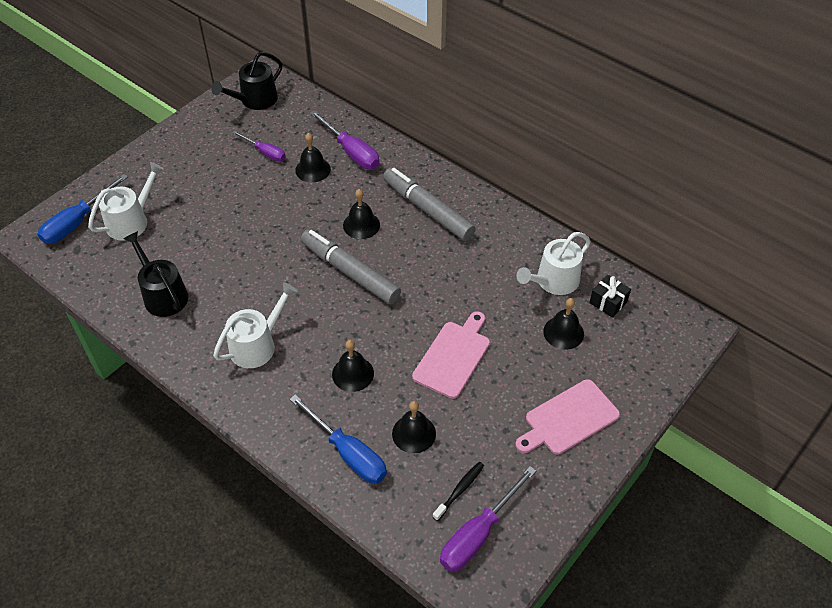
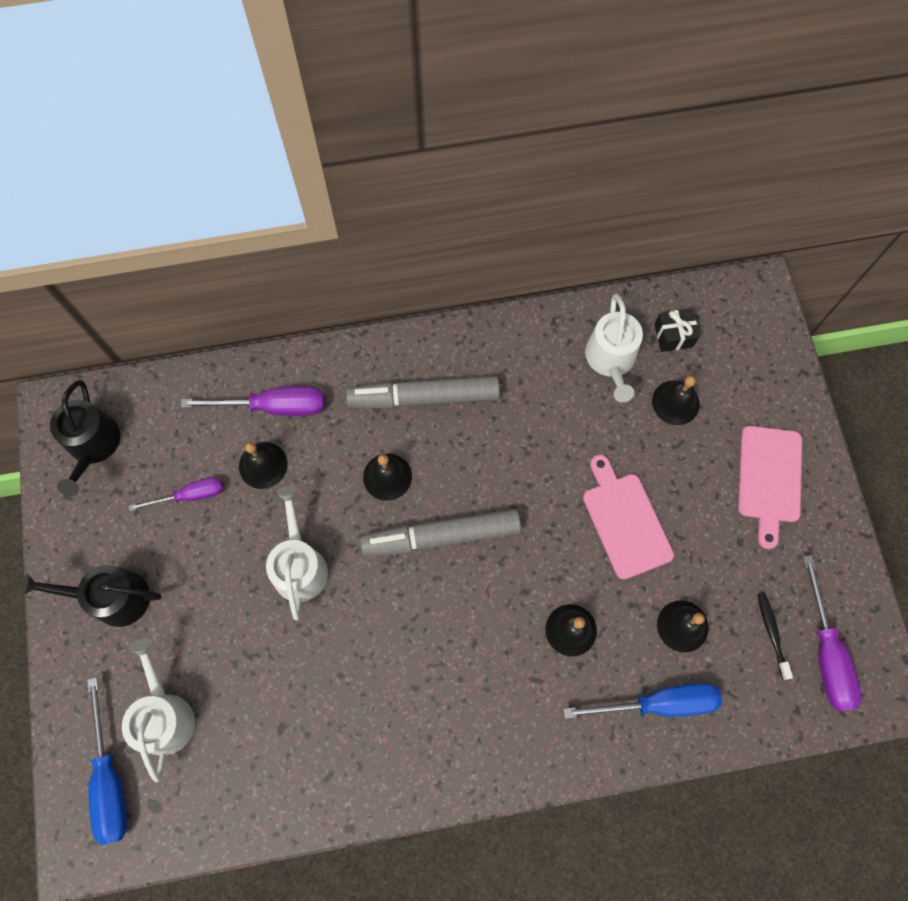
camera: 50 degrees left, 20 degrees up
(163, 295) = (309, 751): black watering can -> black watering can (113, 598)
(257, 345) = (460, 698): white watering can -> white watering can (299, 565)

